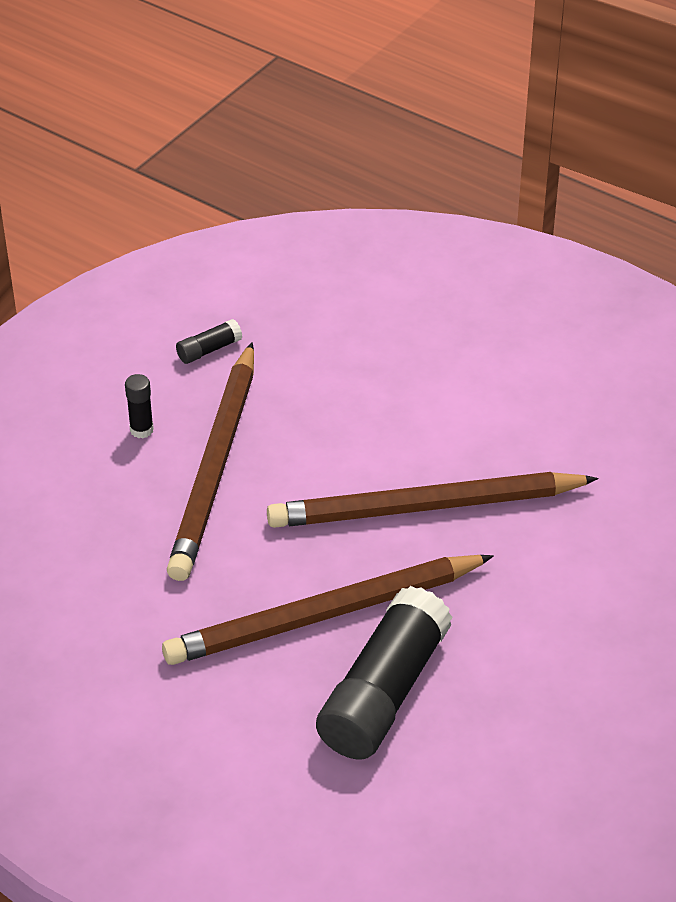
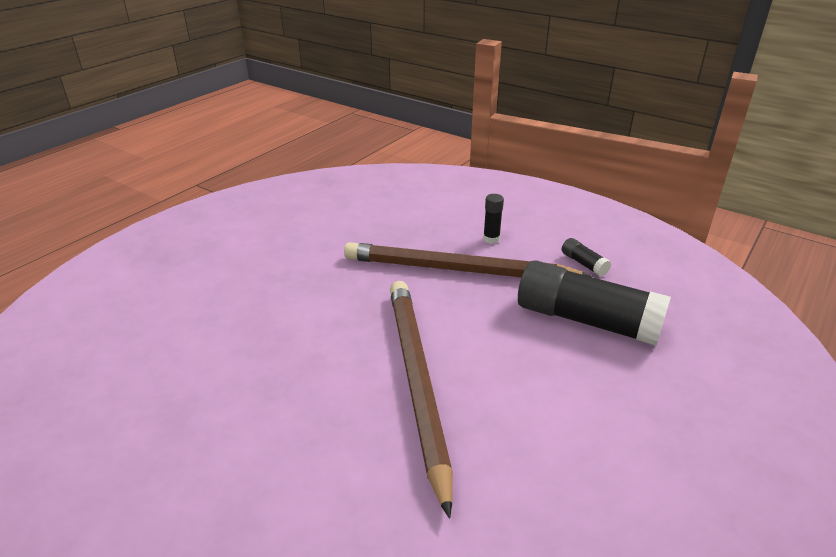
camera: 90 degrees right, 10 degrees down
(324, 614) = (302, 322): brown pencil -> none
(384, 692) = (214, 353): black glue stick -> black glue stick (586, 320)

